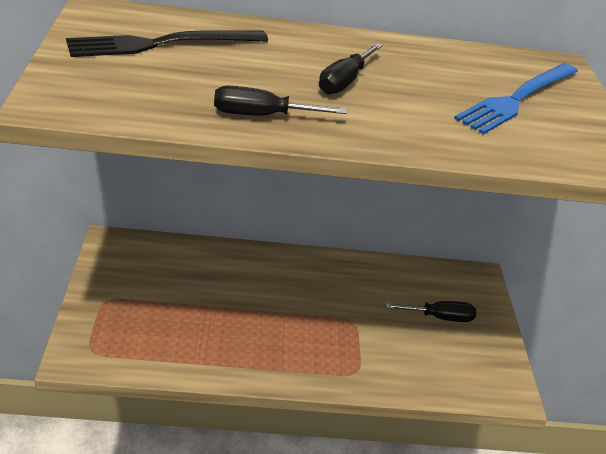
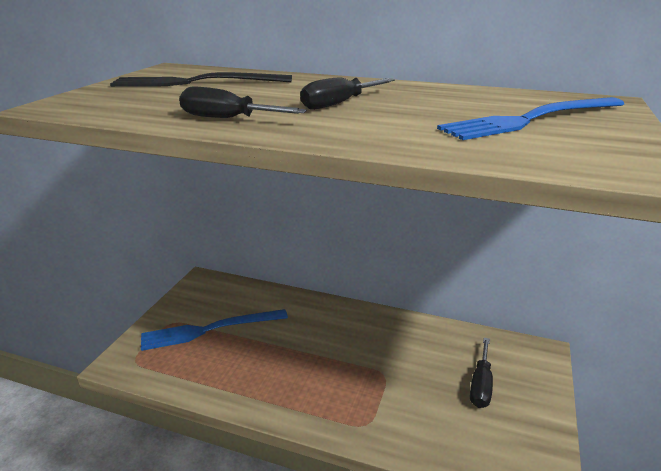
camera: 25 degrees right, 10 degrees down
(155, 302) = (210, 329): none -> blue fork
(439, 317) = (480, 385): black screwdriver -> black screwdriver turned 90 degrees clockwise

